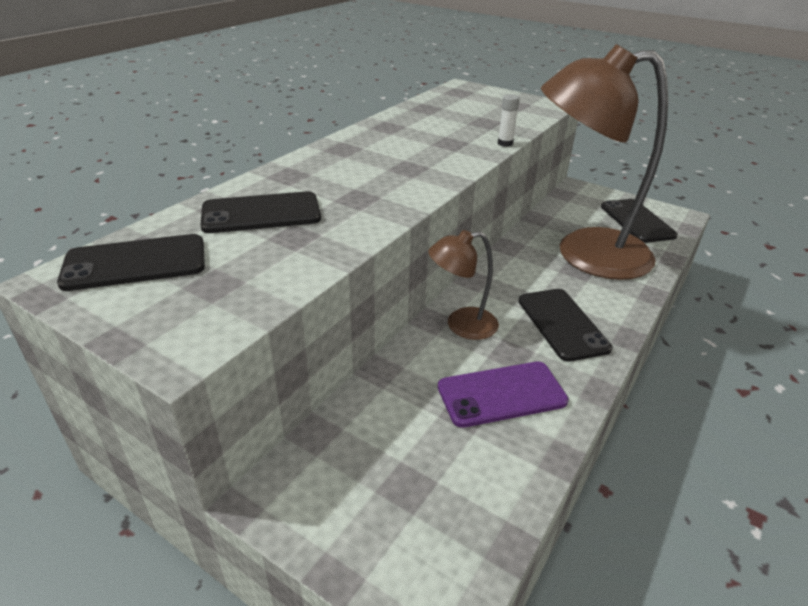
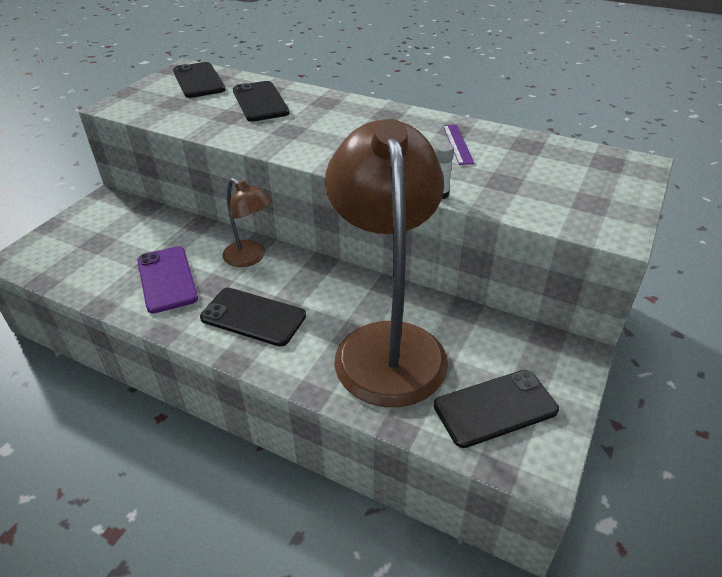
camera: 85 degrees right, 5 degrees up
(418, 128) = (457, 144): none -> purple ruler
(461, 325) = (250, 258): brown lamp -> brown lamp turned 150 degrees clockwise
(562, 324) = (253, 317): black phone -> black phone turned 45 degrees clockwise

